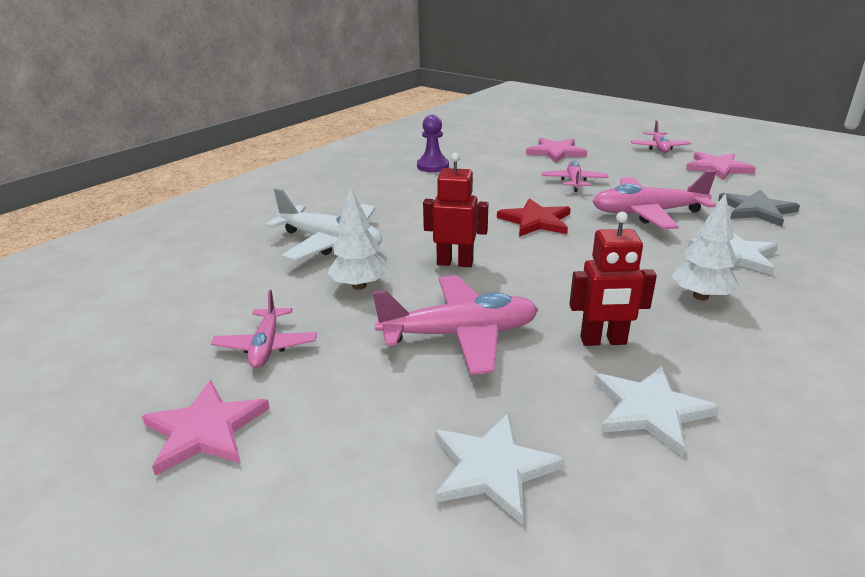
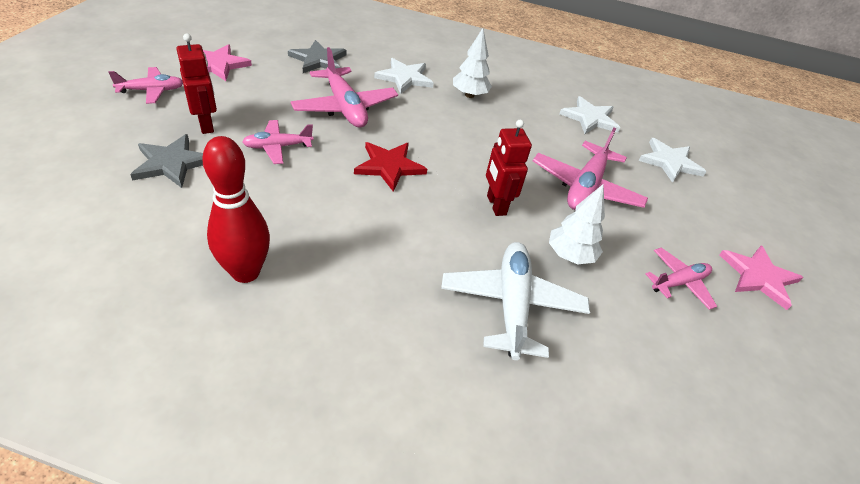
camera: 120 degrees left, 15 degrees up
(432, 166) = (246, 272): purple pawn -> red bowling pin
(460, 334) = (585, 187): pink plane -> pink plane turned 120 degrees counterclockwise
(556, 152) = (172, 163): pink star -> grey star
(603, 341) = (545, 131): red robot -> red robot (206, 125)

